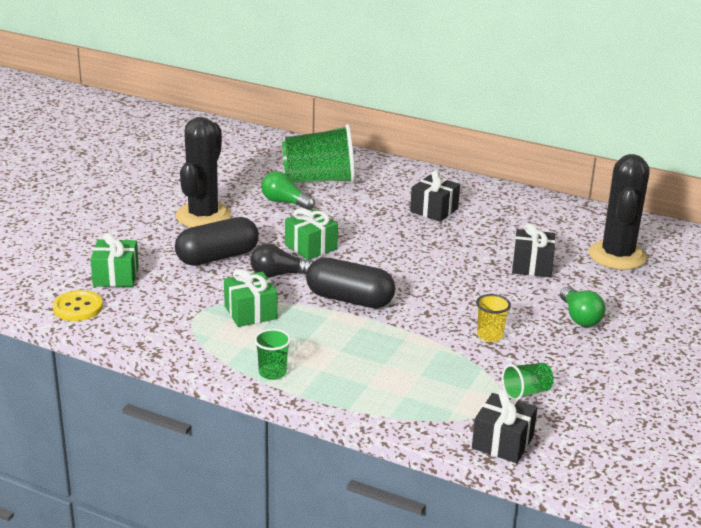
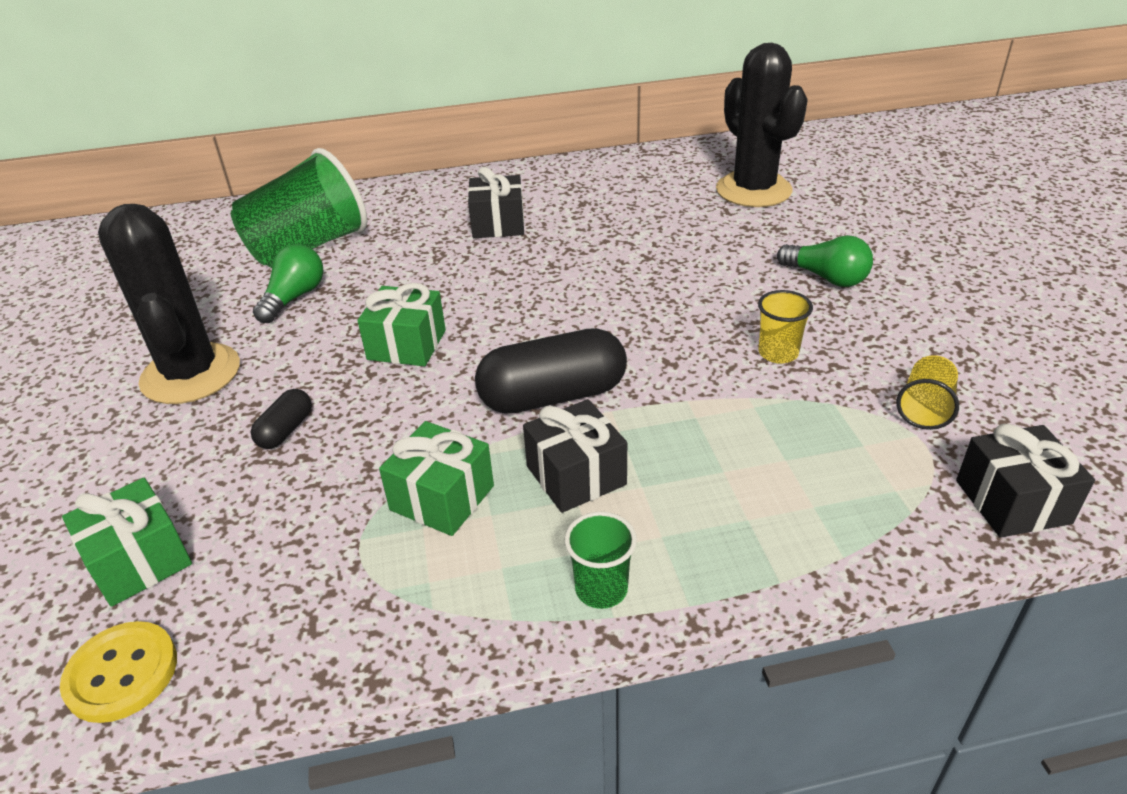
camera: 35 degrees left, 10 degrees up
(217, 257) = (286, 430): black capsule -> black capsule, size x0.49
(278, 275) = (411, 411): black light bulb -> none
(285, 202) = (294, 298): green light bulb -> green light bulb turned 120 degrees clockwise
(526, 392) = (925, 408): green cup -> yellow cup
(532, 266) = (693, 241): black gift -> black gift (576, 475)

